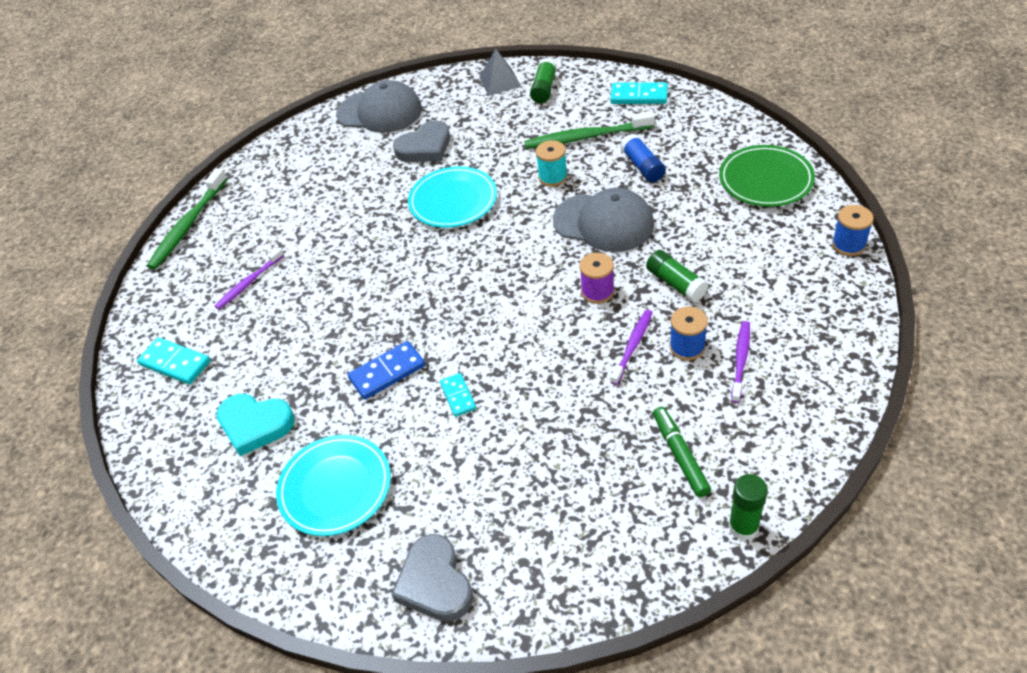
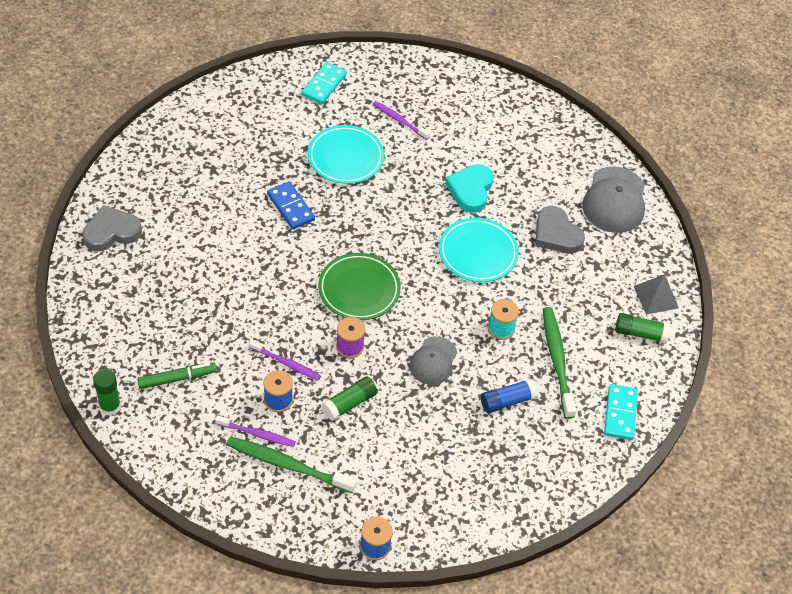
camera: 80 degrees right, 5 degrees up
(188, 226) = (472, 77): green toothbrush -> green toothbrush (287, 465)
(255, 425) = (258, 134): turquoise heart -> turquoise heart (470, 190)
(335, 488) = (195, 180): turquoise plate -> turquoise plate (345, 157)
(458, 396) = (259, 249): turquoise domino -> none
(603, 222) = (433, 361): grey cap -> grey cap, size x0.62
(765, 180) = (473, 499): green plate -> green plate (359, 289)

